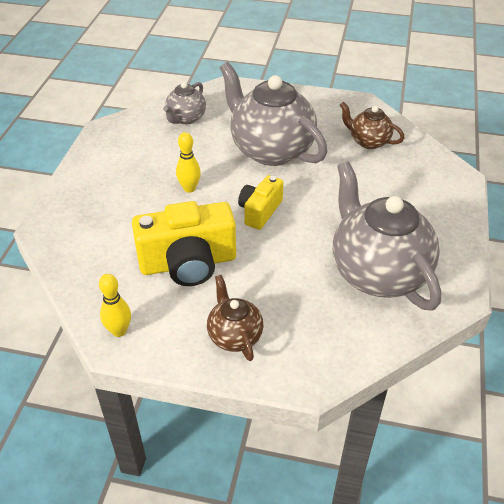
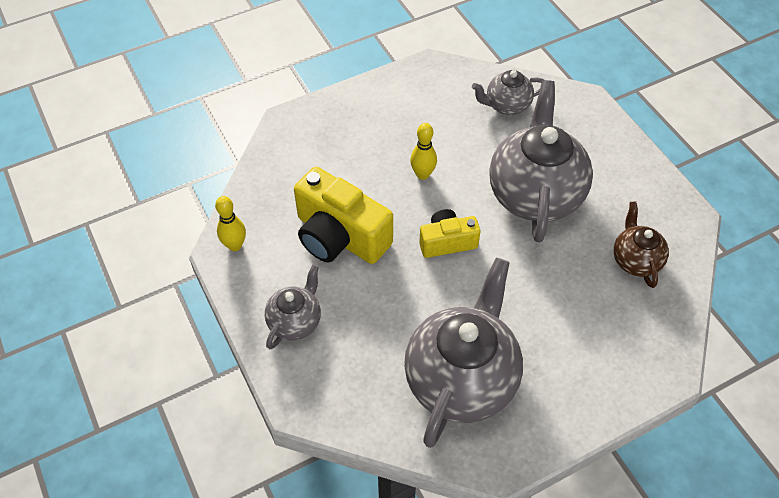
camera: 50 degrees right, 10 degrees up
(234, 336) = (295, 322): brown teapot -> grey teapot

